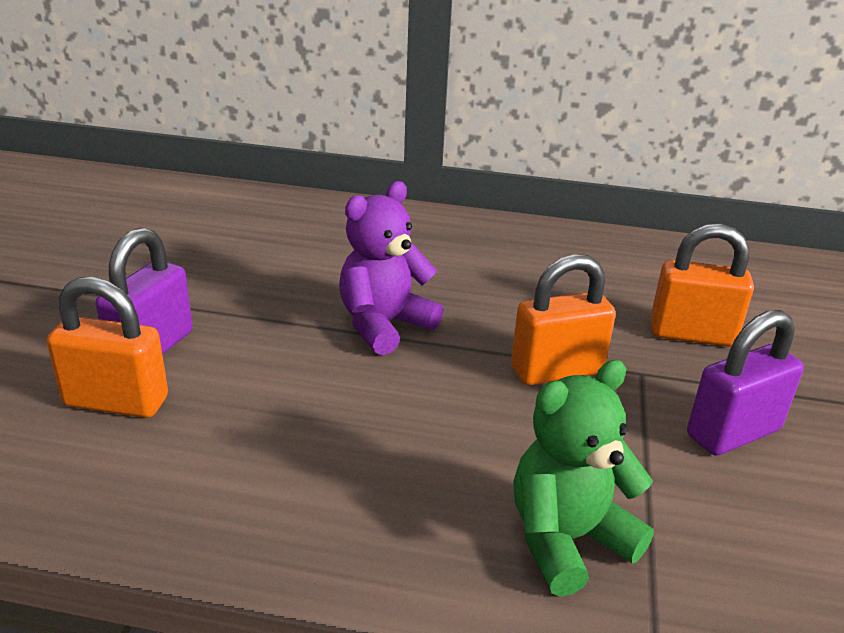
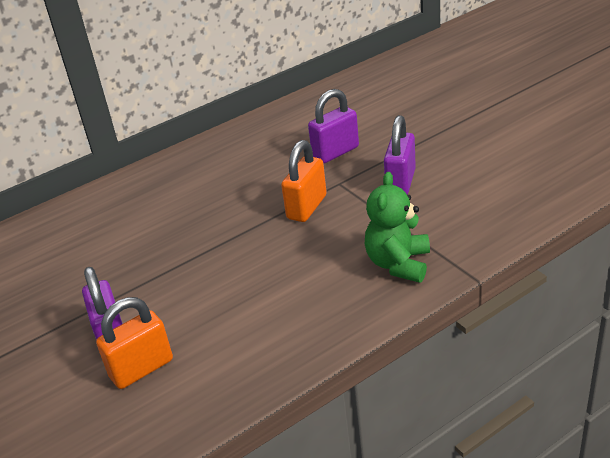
camera: 40 degrees left, 5 degrees up
(384, 325) = (204, 243): purple teddy bear -> none
(692, 334) = (335, 152): orange padlock -> purple padlock

